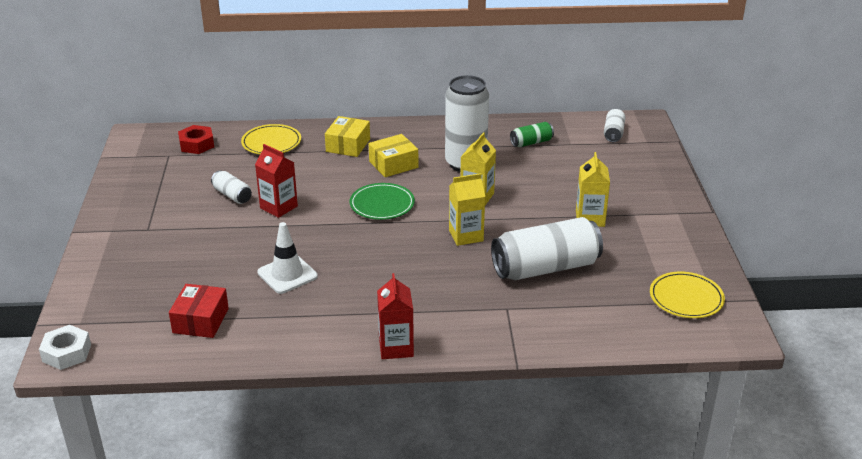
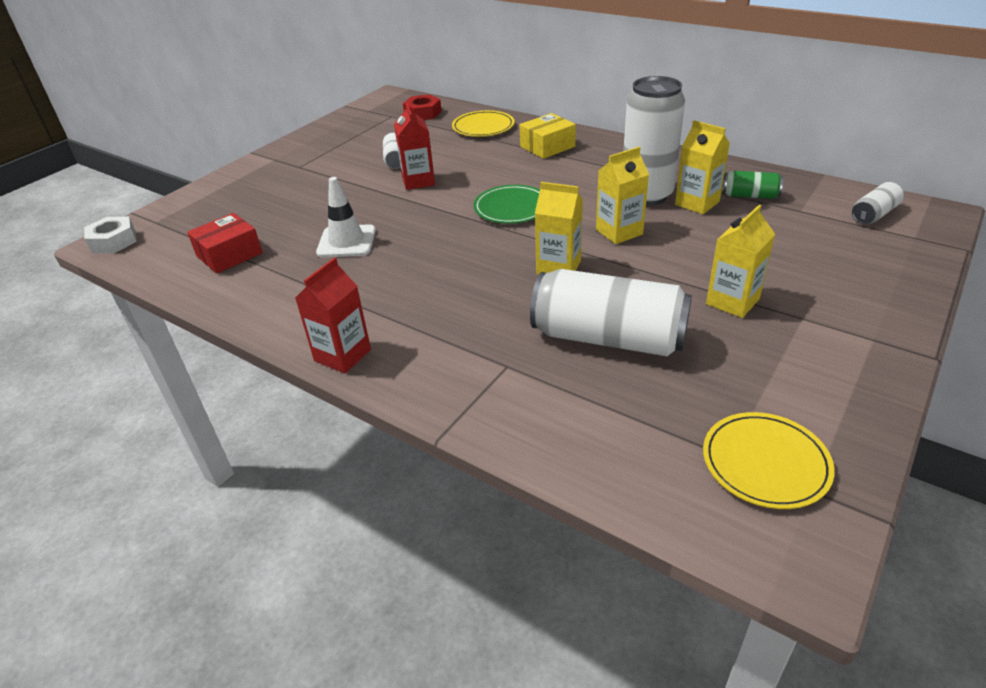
camera: 40 degrees right, 5 degrees up
(393, 164) = (569, 175): yellow box -> none
(504, 159) = (697, 203): none -> yellow carton

